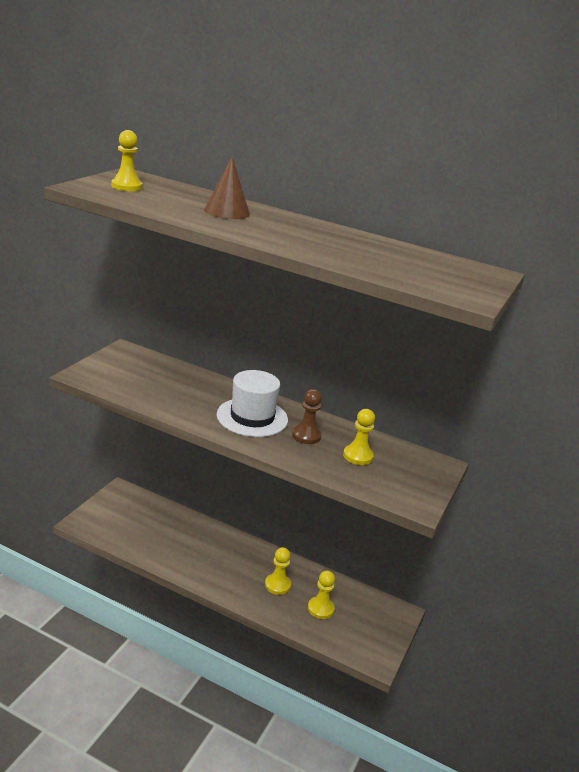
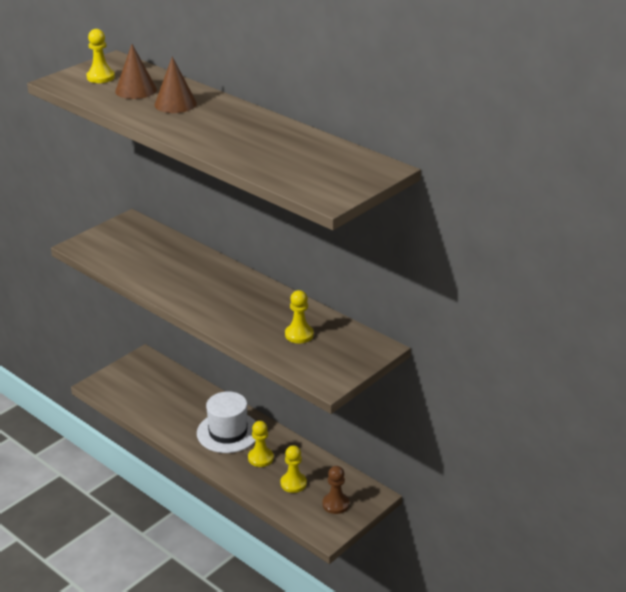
camera: 20 degrees right, 5 degrees up
(174, 198) = (136, 90): none -> brown cone
(252, 417) = (218, 293): white hat -> white hat (228, 432)
(306, 436) = (260, 313): brown pawn -> brown pawn (335, 504)

